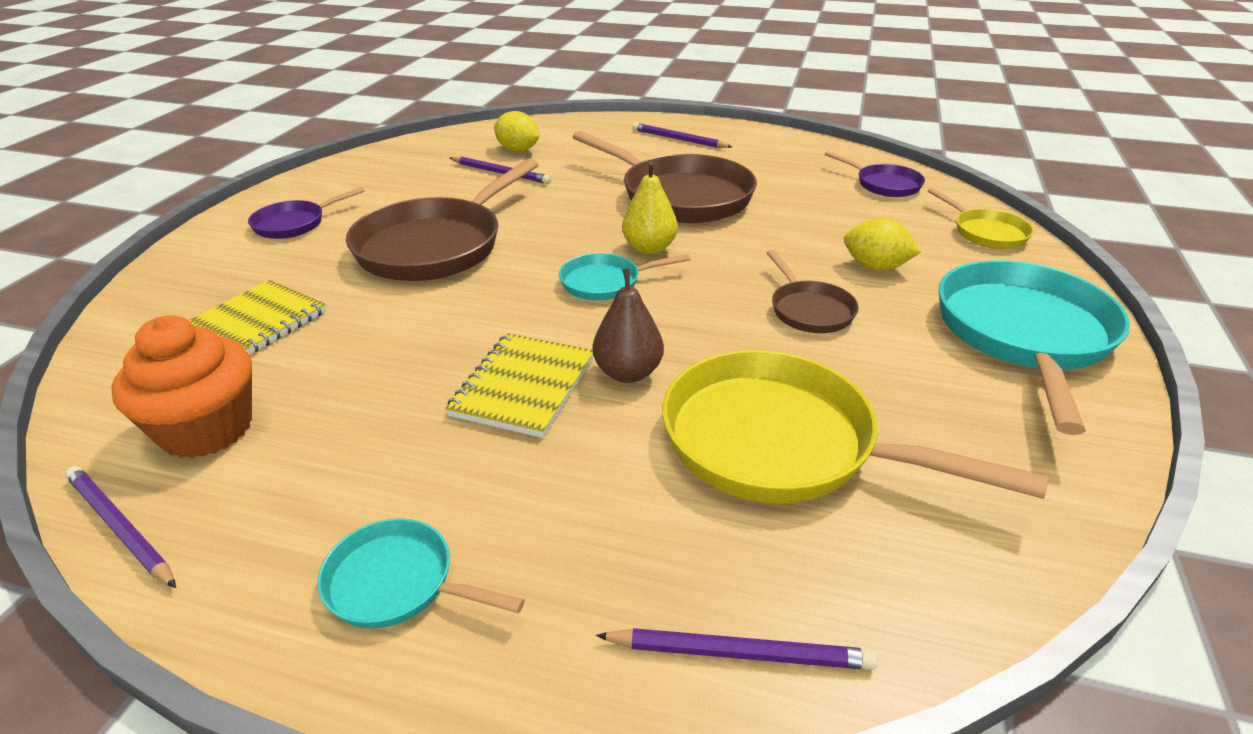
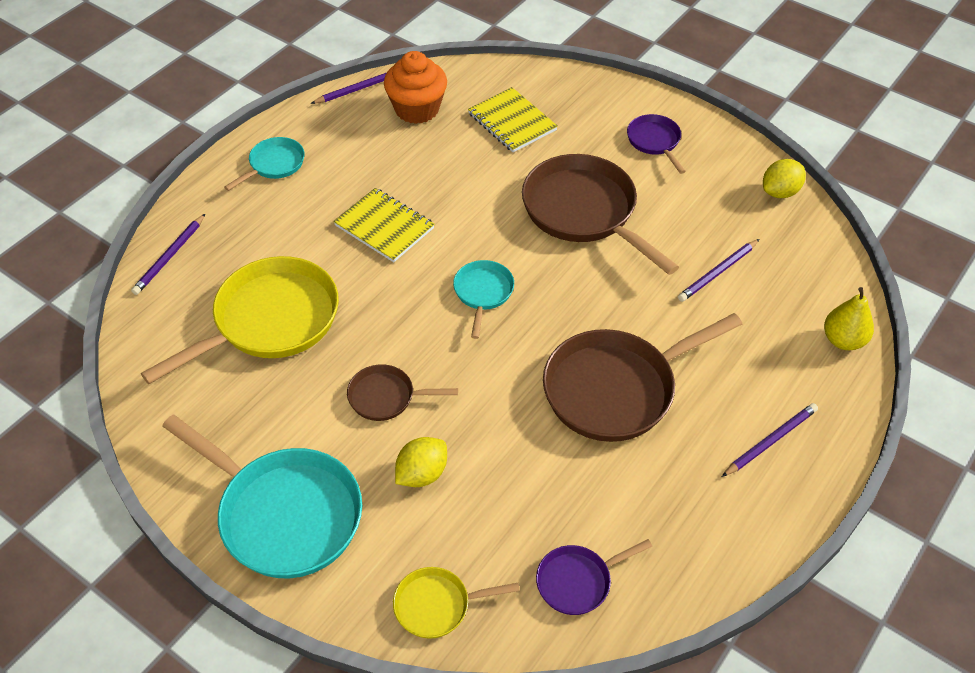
camera: 110 degrees right, 15 degrees up
(518, 150) = (775, 295): yellow lemon -> yellow lemon (780, 192)
(628, 373) = (370, 275): brown pear -> none
(649, 248) = (523, 334): yellow pear -> yellow pear (843, 340)

